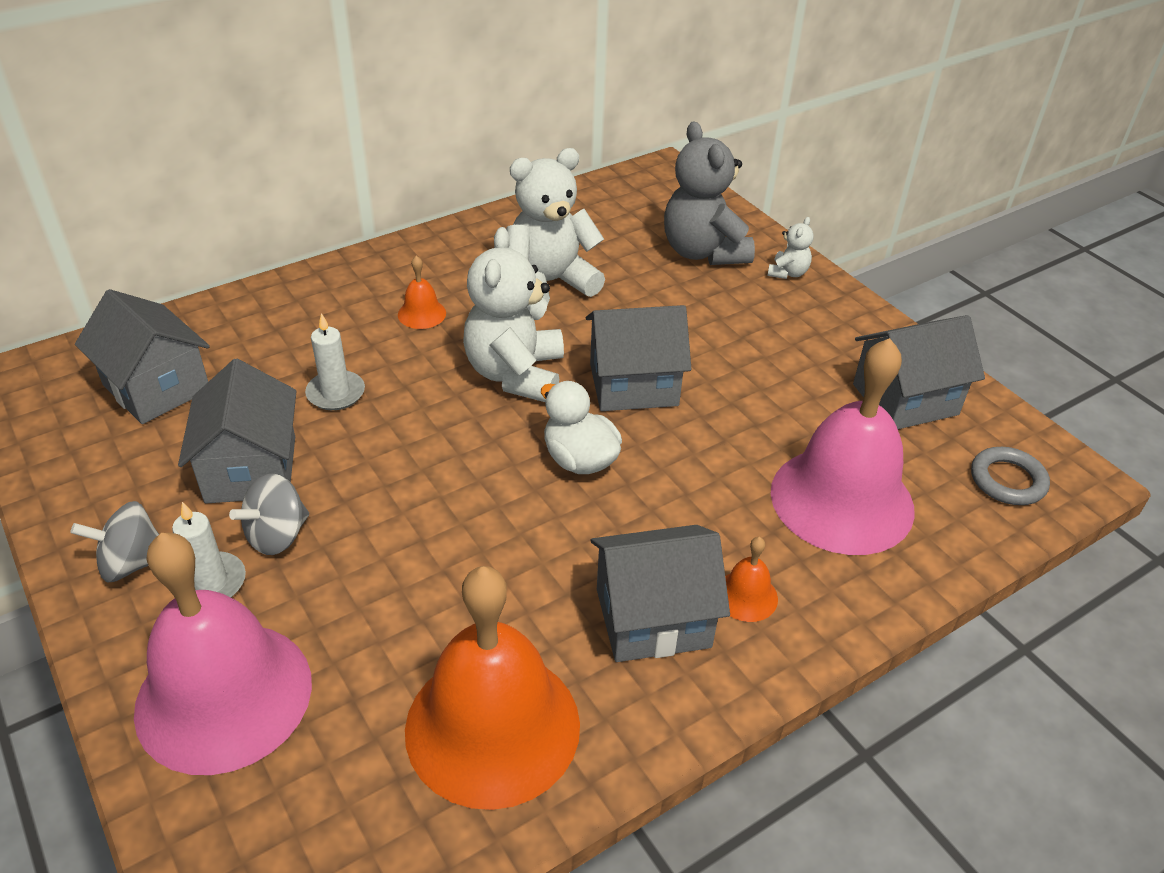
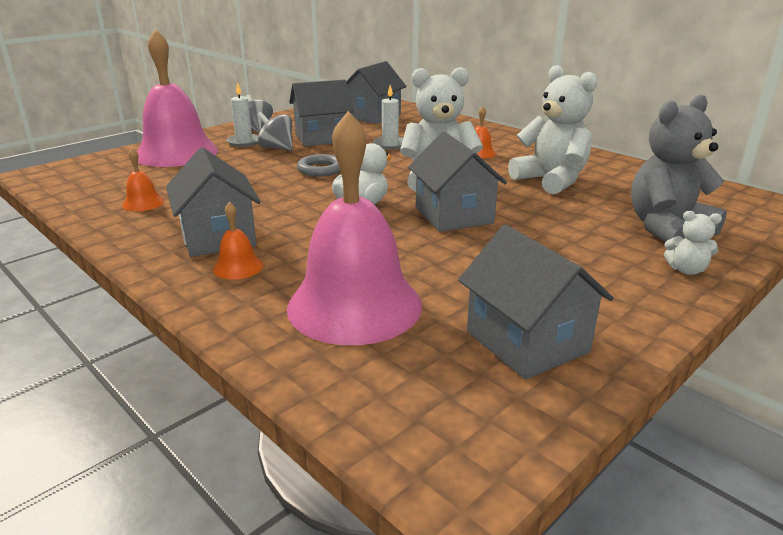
camera: 80 degrees right, 15 degrees down
(492, 726) = (143, 203): orange bell -> orange bell, size x0.40
(1007, 480) = (424, 414): grey ring -> grey ring (320, 169)

